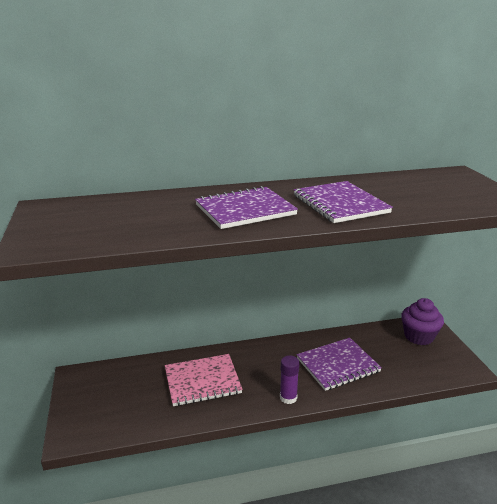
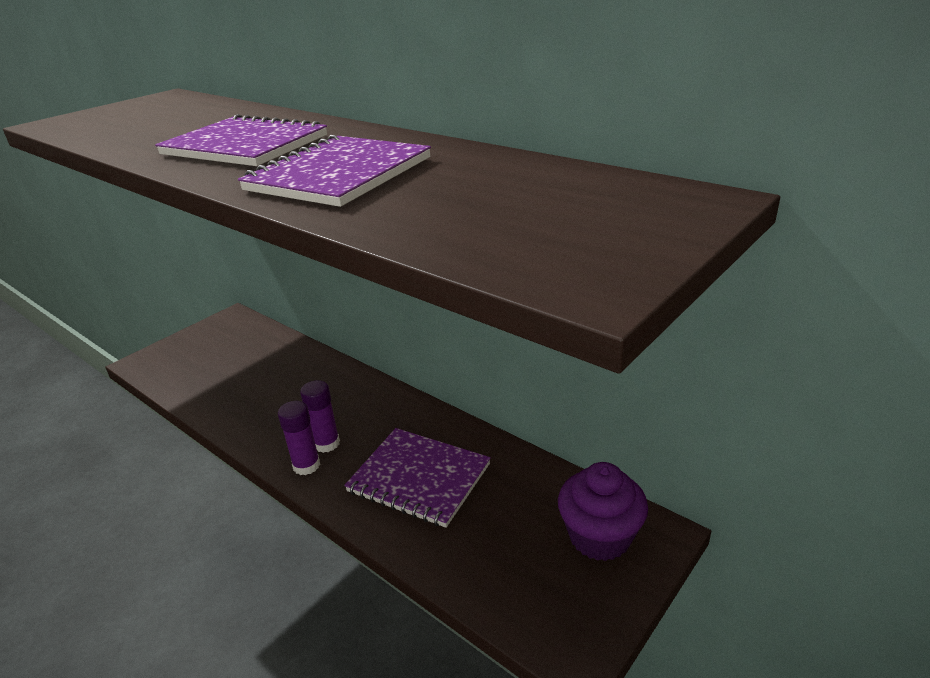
camera: 55 degrees right, 5 degrees up
(202, 381) = (284, 389): pink notebook -> none
(276, 384) = (326, 443): none -> purple glue stick

